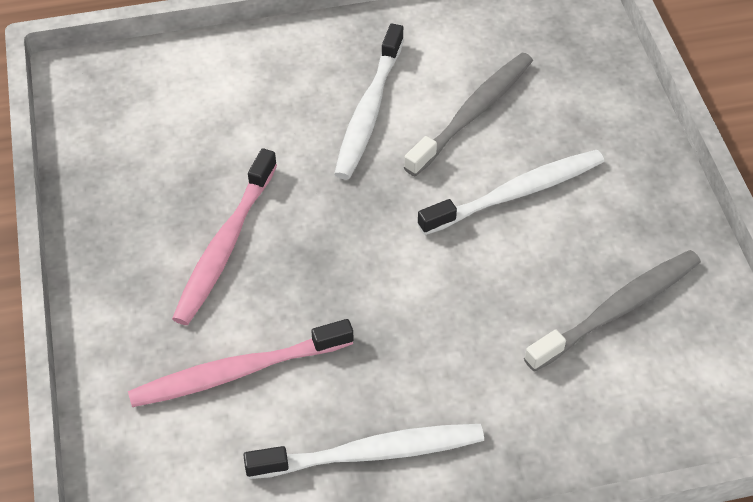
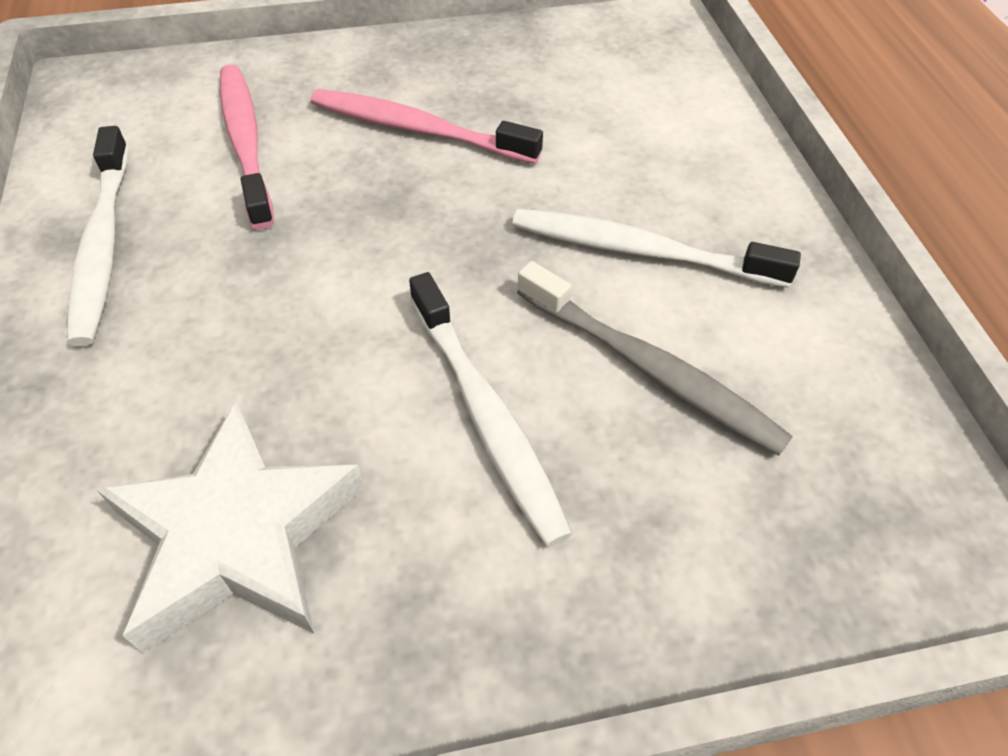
camera: 90 degrees right, 0 degrees up
(617, 310) = (238, 536): grey toothbrush -> white star

